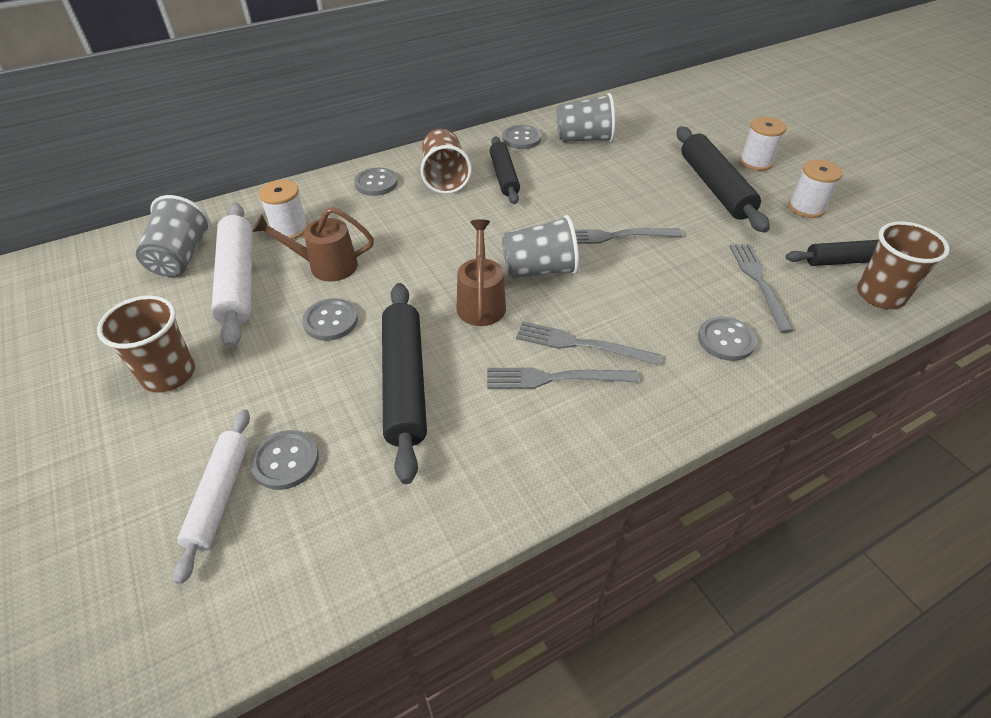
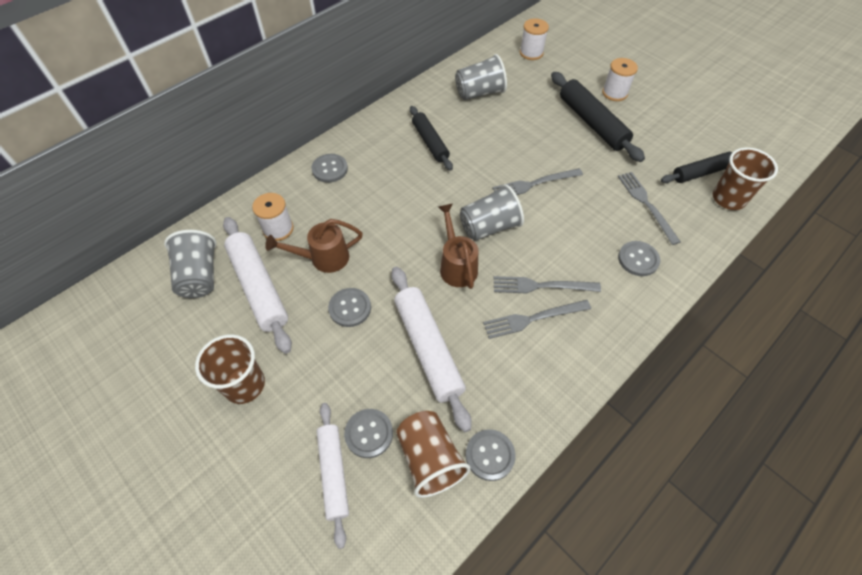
camera: 15 degrees left, 10 degrees up
(404, 383) = (428, 348): black rolling pin -> white rolling pin
(445, 178) = (383, 153): brown cup -> brown cup (430, 459)
(521, 139) = (430, 101): grey button -> grey button (490, 455)
(806, 208) = (661, 130): white spool -> white spool (531, 53)

